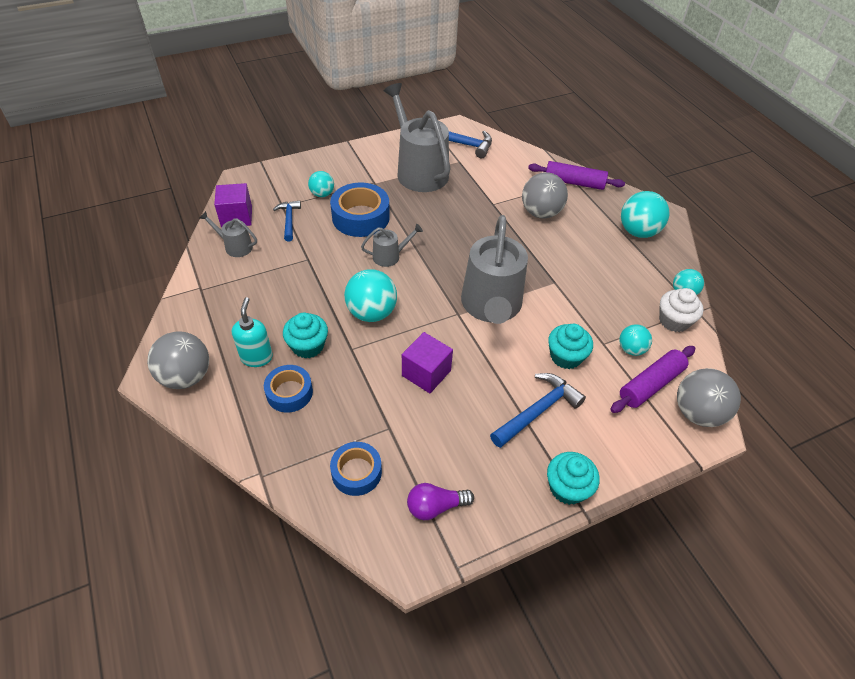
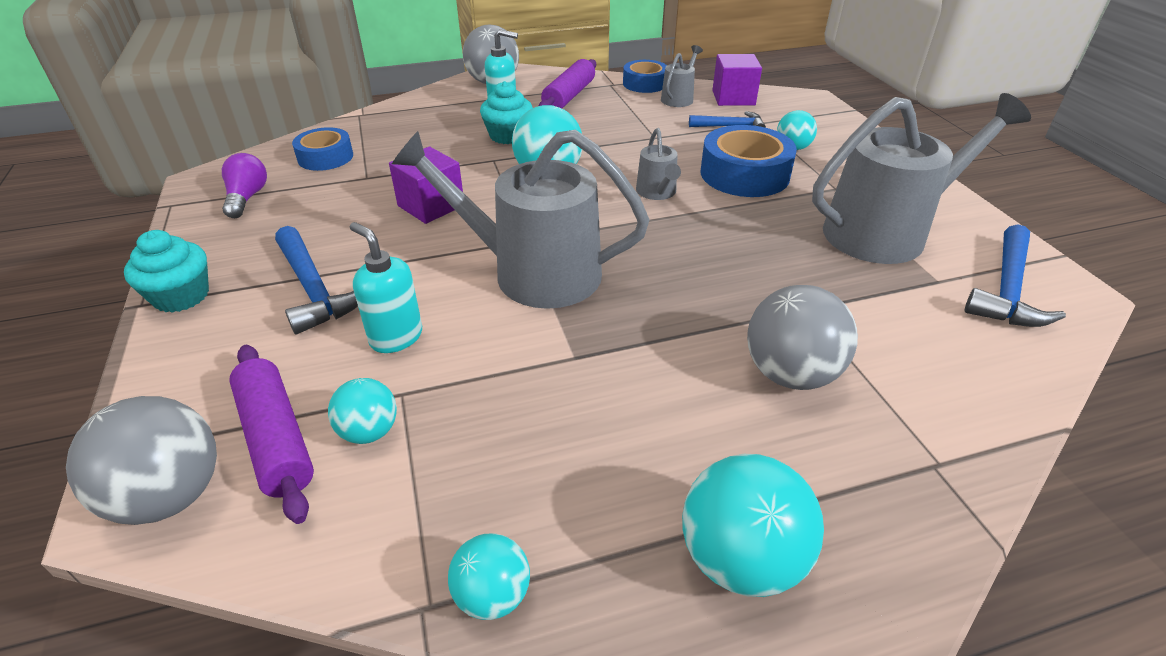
camera: 100 degrees right, 10 degrees down
(289, 393) = (447, 126): blue tape -> blue tape (645, 83)
(566, 356) = (396, 337): turquoise cupcake -> turquoise soap dispenser
(574, 182) = (931, 461): purple rolling pin -> purple rolling pin (569, 96)
(674, 321) = (411, 538): white cupcake -> none

